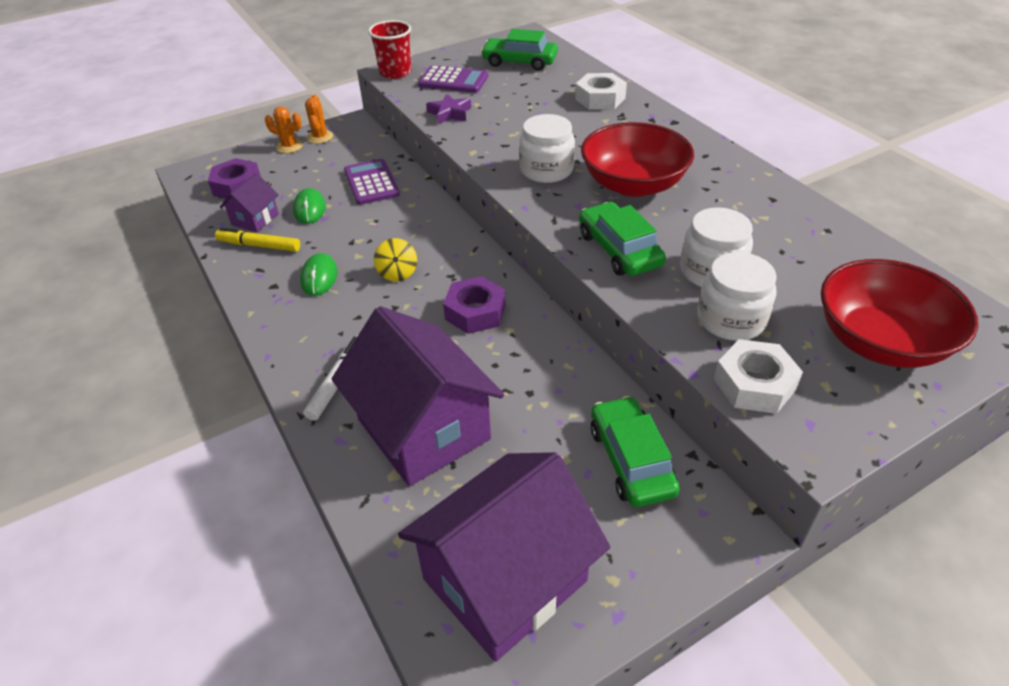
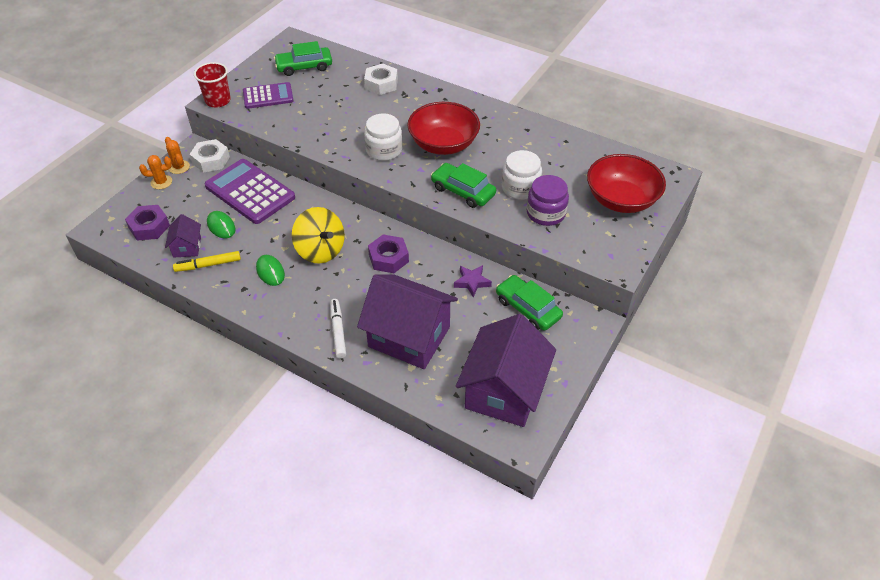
camera: 30 degrees left, 5 degrees up
(371, 183) = (250, 192): purple calculator -> purple calculator, size x1.62
(397, 273) = (320, 250): yellow spinning top -> yellow spinning top, size x1.87
(450, 113) = (287, 125): purple star -> purple star (472, 282)
(731, 319) = (546, 213): white jar -> purple jar
(754, 384) = (575, 245): white nut -> white nut (211, 160)

